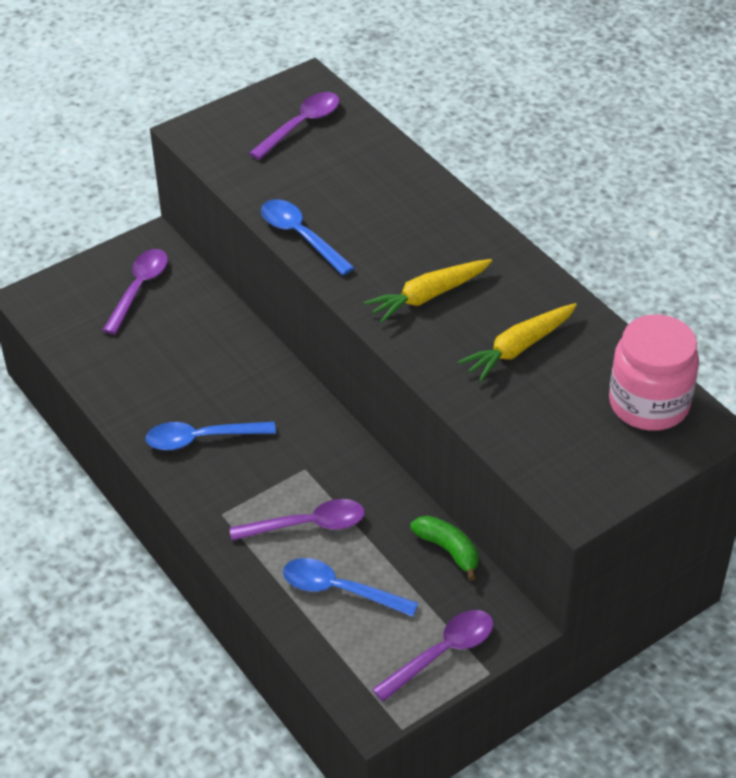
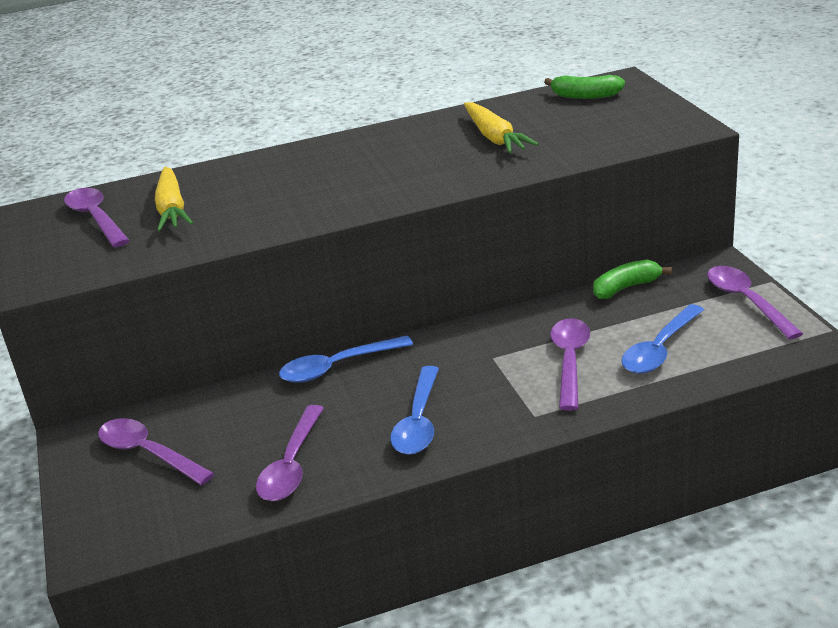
camera: 70 degrees left, 15 degrees down
(136, 376) = (292, 465): none -> purple spoon
(301, 236) = (269, 227): blue spoon -> blue spoon (337, 367)
(428, 296) = (403, 170): yellow carrot -> yellow carrot (172, 209)
(649, 403) = (585, 96): pink jar -> green banana

